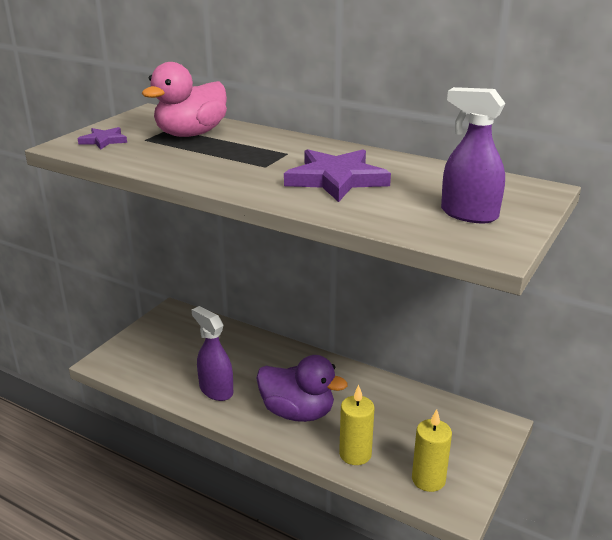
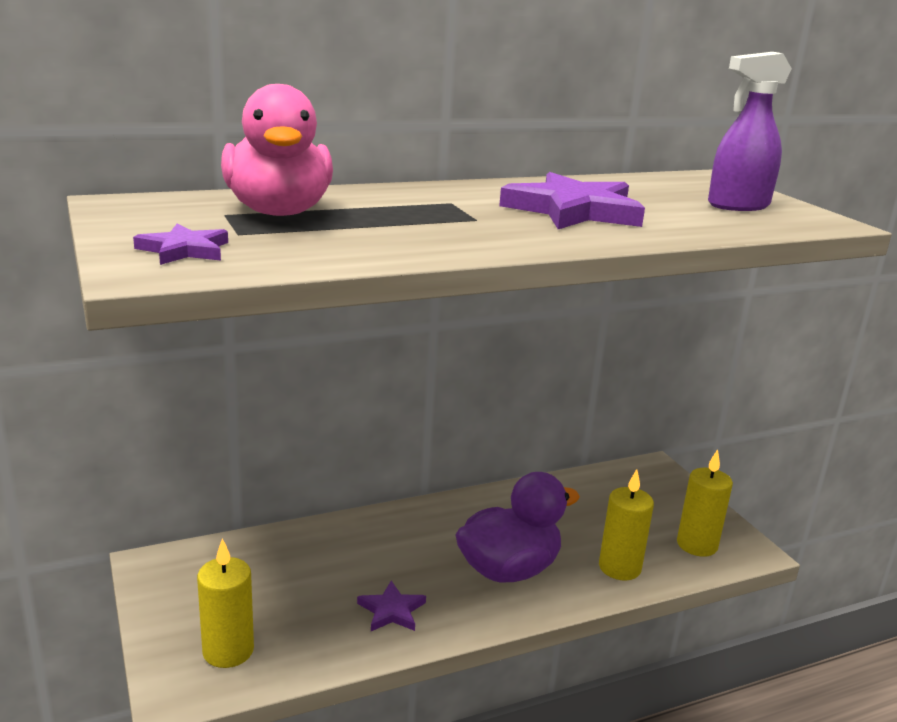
camera: 55 degrees left, 5 degrees down
(138, 360) = (228, 651): none -> yellow candle
(216, 390) = (392, 611): purple spray bottle -> purple star

